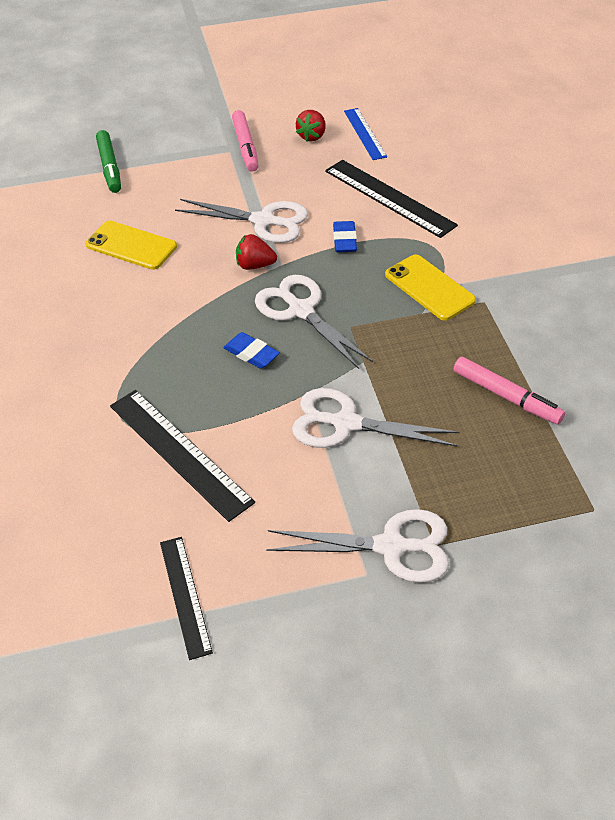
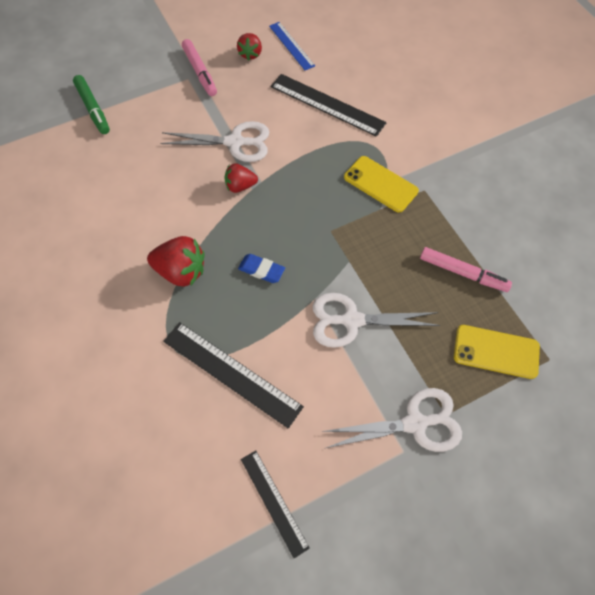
camera: 15 degrees left, 15 degrees up
(131, 246) = (134, 184): yellow phone -> yellow phone (496, 352)
(155, 340) = (181, 271): none -> red strawberry
(301, 310) = (288, 222): white scissors -> none
(344, 240) = (304, 150): blue eraser -> none

